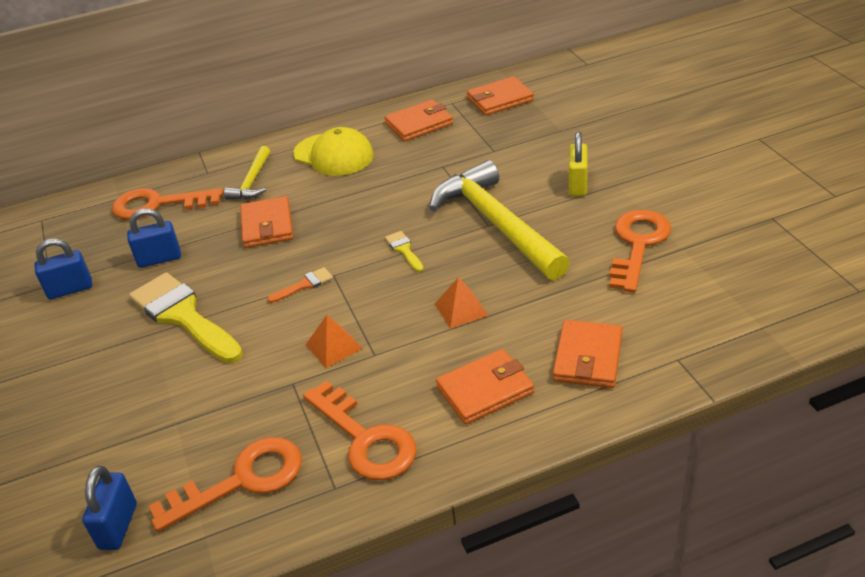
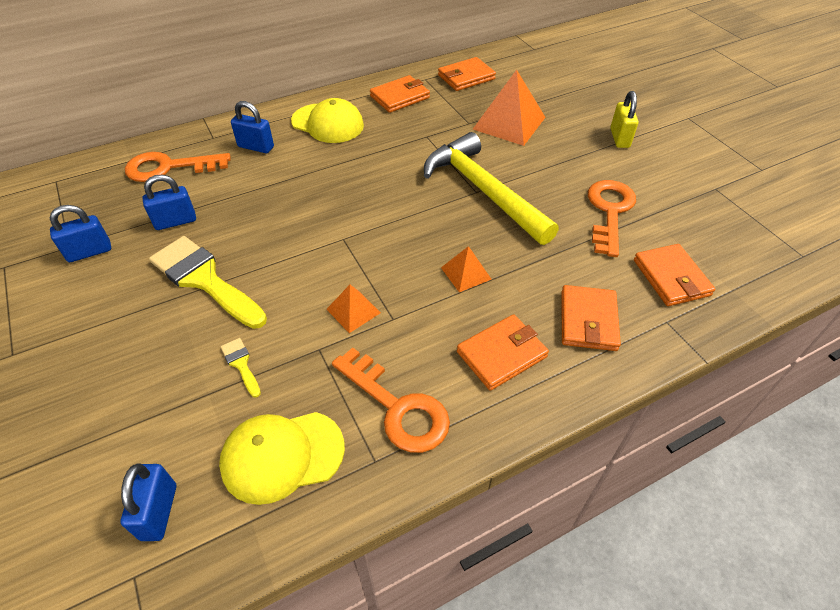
camera: 10 degrees left, 10 degrees up
(242, 480) = (282, 456): orange key -> yellow cap
(252, 181) = (256, 147): yellow hammer -> blue padlock
(267, 225) = (275, 189): orange wallet -> orange wallet (671, 277)
(304, 285) = (317, 248): orange brush -> none
(404, 250) = (405, 215): yellow brush -> yellow brush (241, 364)
(540, 149) = (509, 123): none -> orange pyramid
(577, 185) = (547, 156): yellow padlock -> yellow padlock (619, 138)

